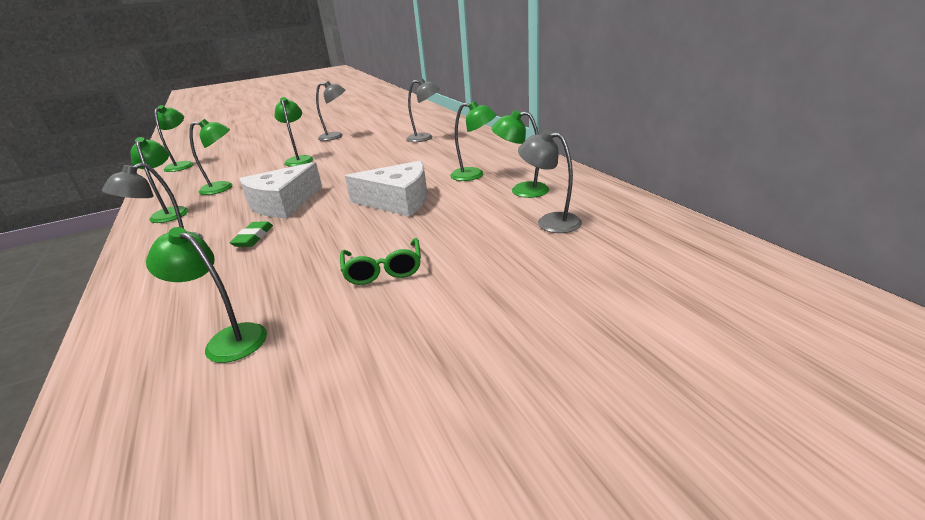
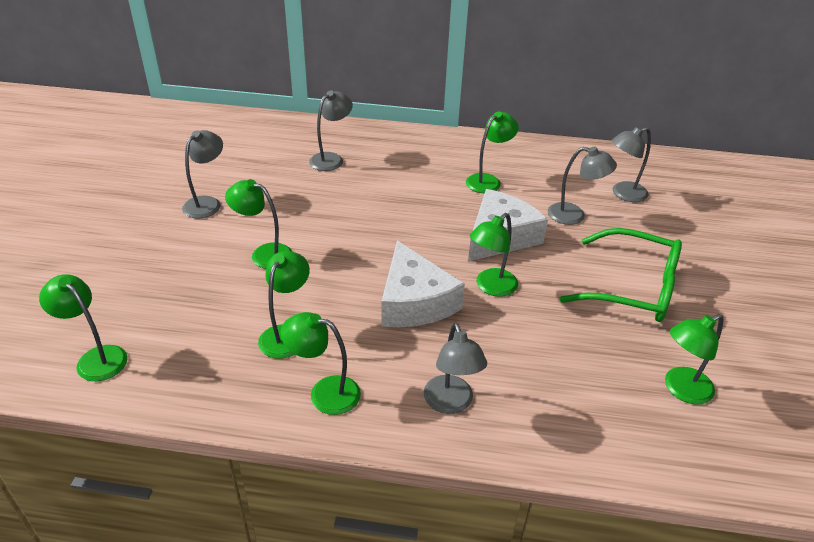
camera: 60 degrees left, 10 degrees up
(253, 237) = (490, 340): green eraser -> none
(383, 270) = (632, 288): green glasses -> green glasses, size x1.70
(473, 214) = (574, 215): none -> grey lamp
(521, 190) = (552, 178): green lamp -> green lamp (491, 287)

